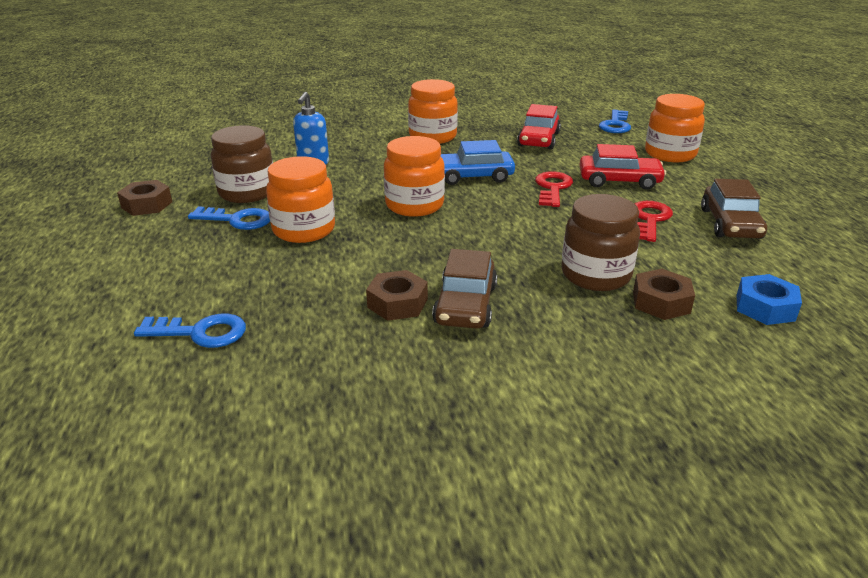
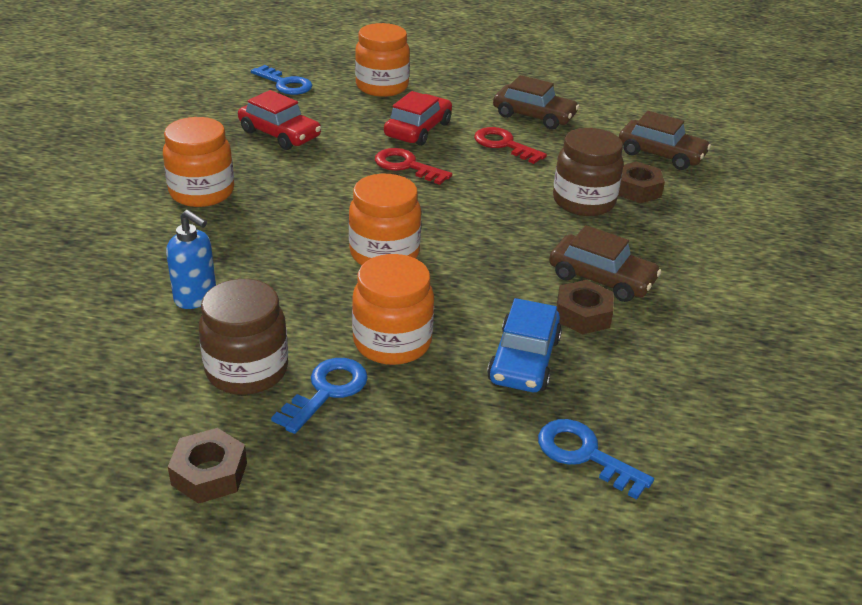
camera: 70 degrees left, 5 degrees up
(200, 332) = (584, 455): blue key -> blue key turned 75 degrees counterclockwise
(473, 176) = (341, 199): blue car -> blue car (524, 360)
(765, 307) = (661, 154): blue nut -> brown car

